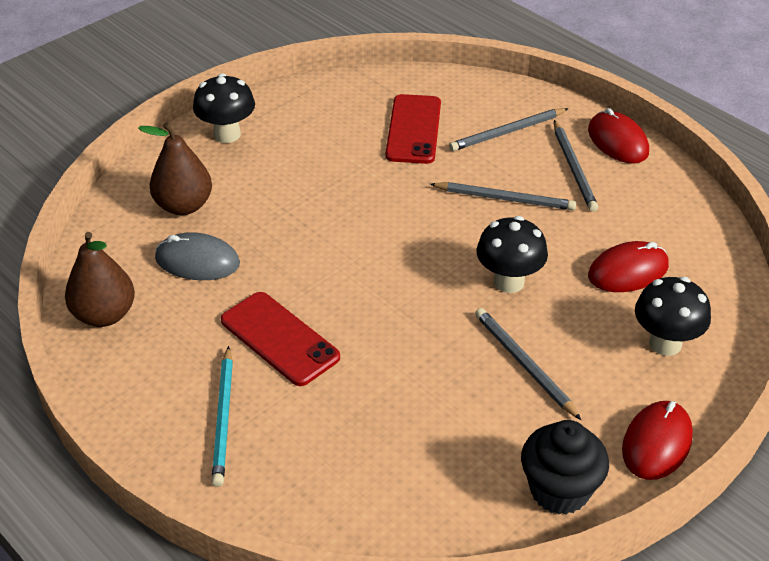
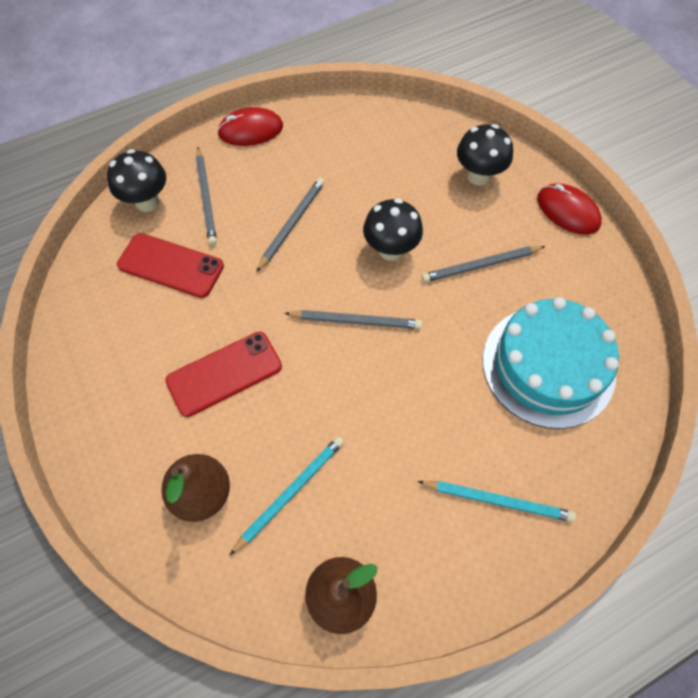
camera: 75 degrees left, 20 degrees up
(197, 261) = (290, 492): grey mouse -> turquoise pencil
(227, 134) = (103, 431): black mushroom -> black mushroom (147, 202)
(280, 339) = (413, 436): red phone -> red phone (224, 373)
(406, 446) = (548, 366): none -> turquoise cake
(559, 490) = (601, 279): black cupcake -> none
(574, 168) = (272, 168): grey pencil -> grey pencil (356, 321)
(628, 271) = (400, 172): red mouse -> none

